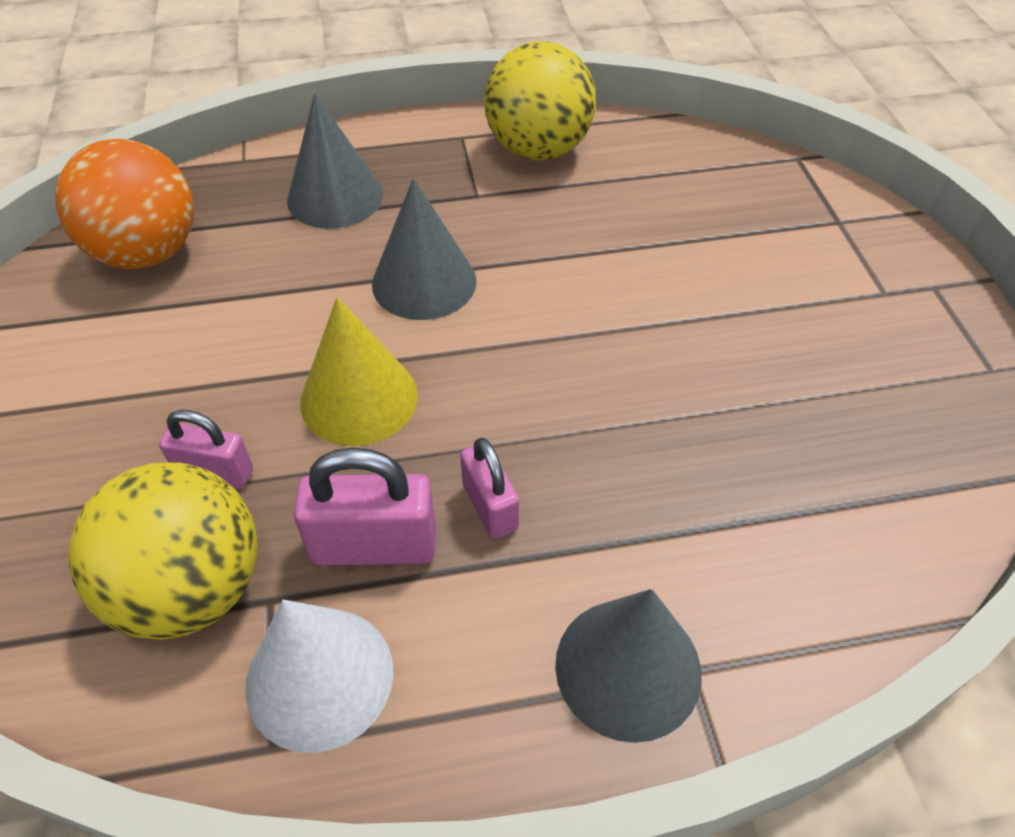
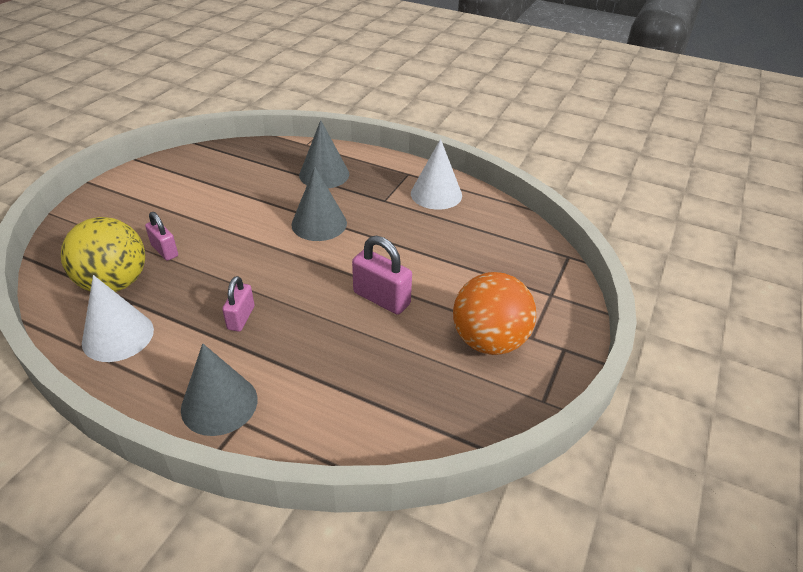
camera: 35 degrees right, 10 degrees down
(147, 253) = (231, 163): orange ball -> orange ball (489, 341)
(359, 398) = (242, 253): yellow cone -> none
(374, 546) = (185, 306): pink padlock -> pink padlock (381, 298)
(538, 150) = (436, 194): yellow ball -> white cone

